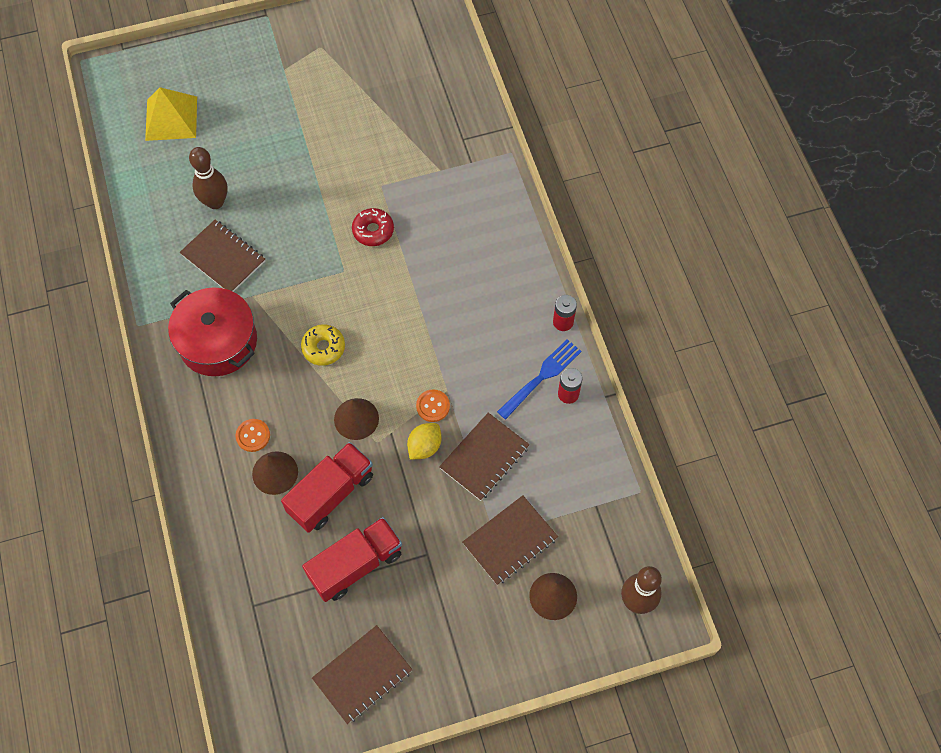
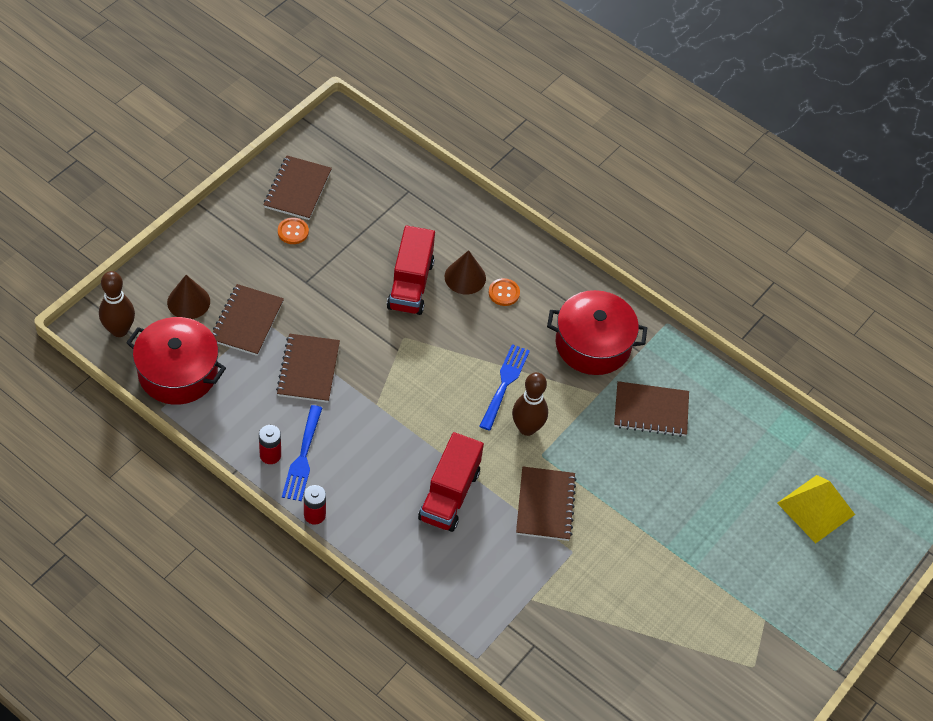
camera: 140 degrees right, 10 degrees down
(215, 202) = (703, 454): brown bowling pin -> brown bowling pin (527, 428)
(323, 348) = (504, 384): yellow donut -> blue fork
(356, 418) = (434, 345): brown cone -> none
(356, 565) = (354, 249): red truck -> red truck (449, 495)
(373, 230) = (545, 505): red donut -> brown notebook
(424, 446) = (363, 353): yellow lemon -> none
(433, 406) = (379, 386): orange button -> orange button (293, 232)
(605, 521) = (178, 372): none -> red pot

